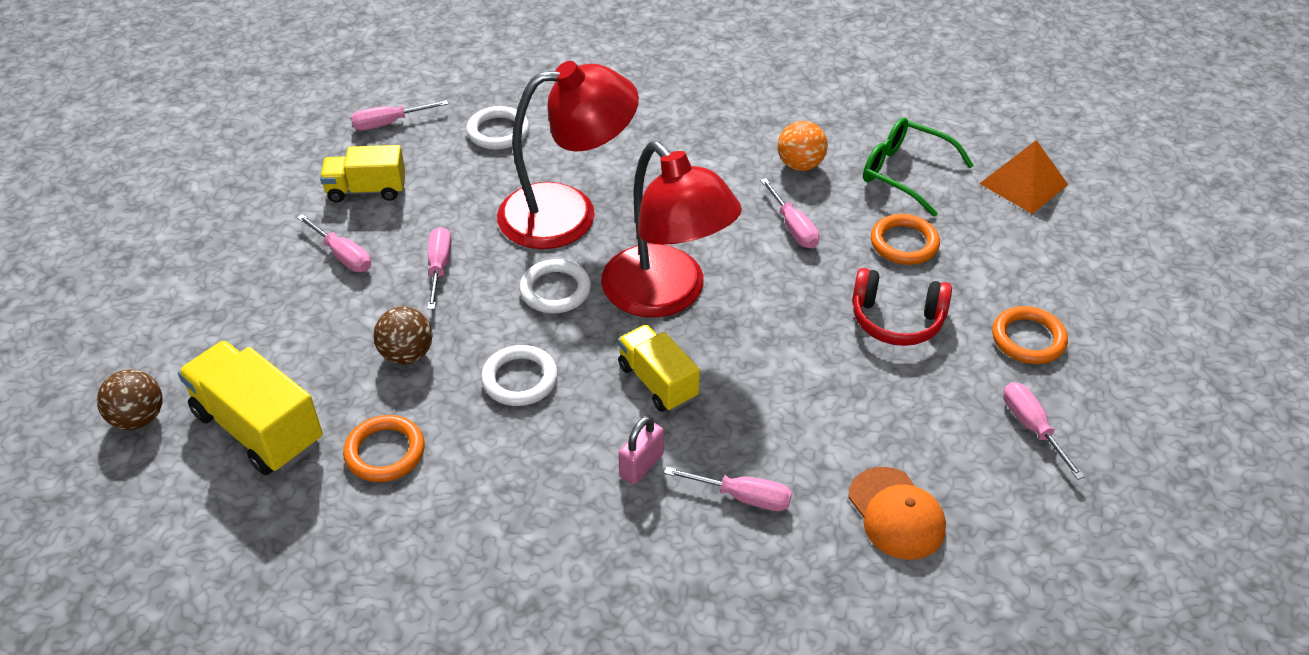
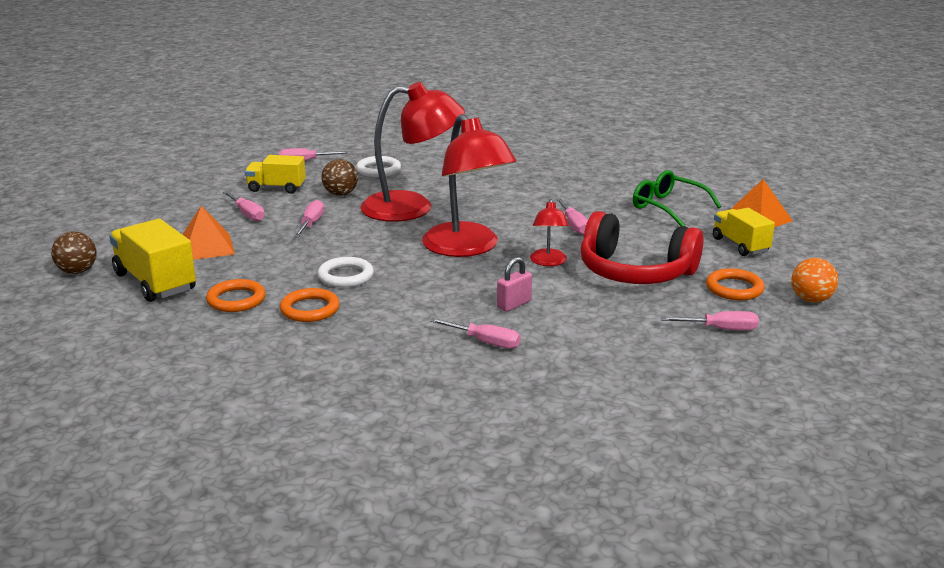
camera: 10 degrees right, 20 degrees down
(307, 338) = (206, 247): none -> orange pyramid
(407, 354) = (271, 259): brown ball -> brown ball (340, 194)
(555, 290) = (388, 240): white ring -> none
(641, 465) = (416, 321): pink padlock -> pink padlock (514, 304)
(657, 382) = (444, 285): yellow truck -> yellow truck (740, 245)
(780, 313) = (548, 262): none -> red lamp
(800, 165) = (590, 198): orange ball -> orange ball (811, 299)
(896, 320) = (635, 272): red headphones -> red headphones, size x1.59
(896, 513) = (599, 360): orange cap -> none
(904, 243) = (654, 238): orange ring -> orange ring (310, 309)
(1031, 427) = (721, 329): pink screwdriver -> pink screwdriver turned 105 degrees clockwise

